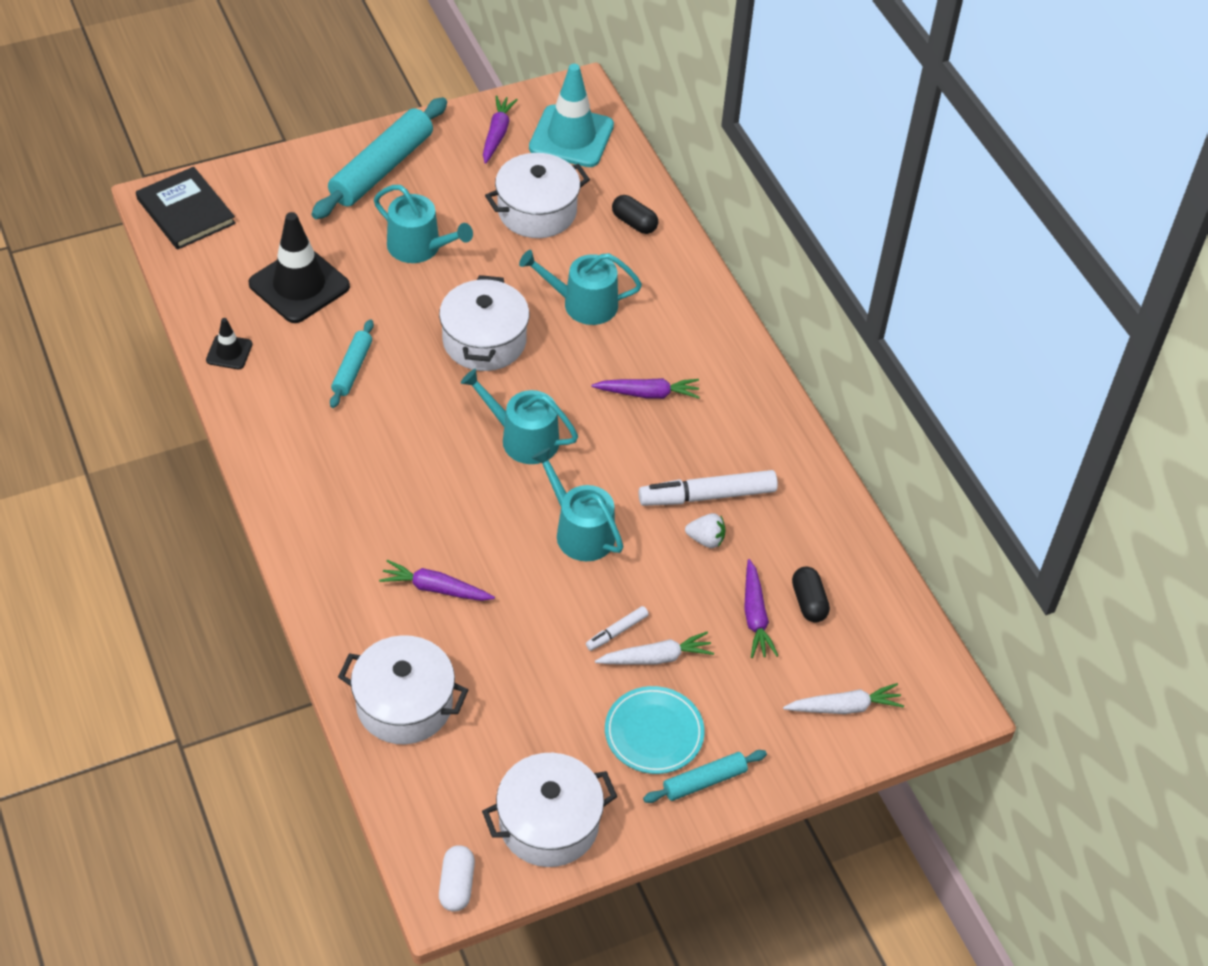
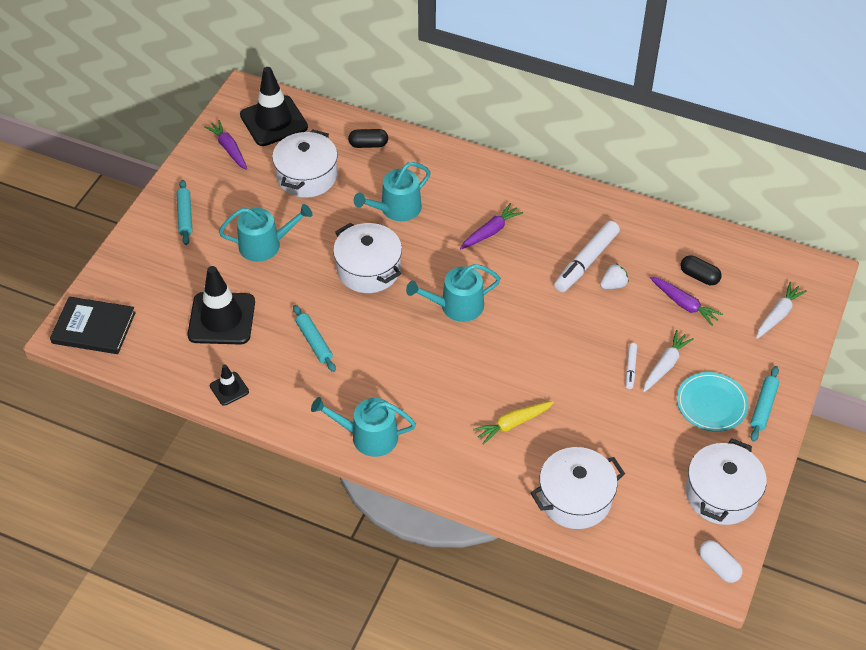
camera: 40 degrees left, 0 degrees up
(382, 169) = (185, 216): turquoise rolling pin -> turquoise rolling pin, size x0.52
(435, 588) = (513, 424): purple carrot -> yellow carrot
(571, 137) = (274, 121): turquoise traffic cone -> black traffic cone
(580, 531) = (547, 331): turquoise watering can -> turquoise watering can (368, 436)

